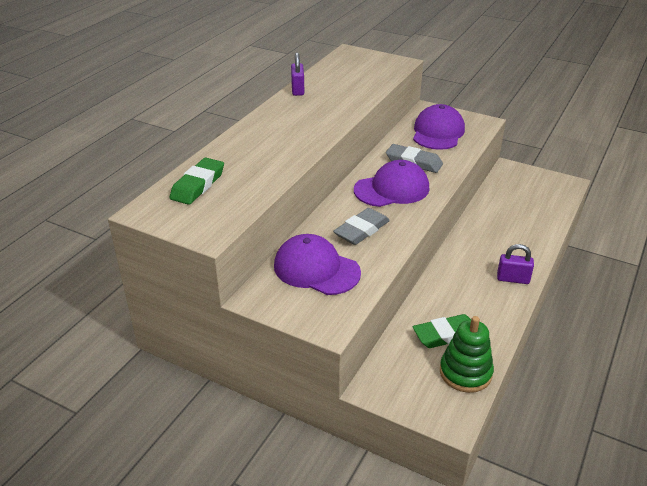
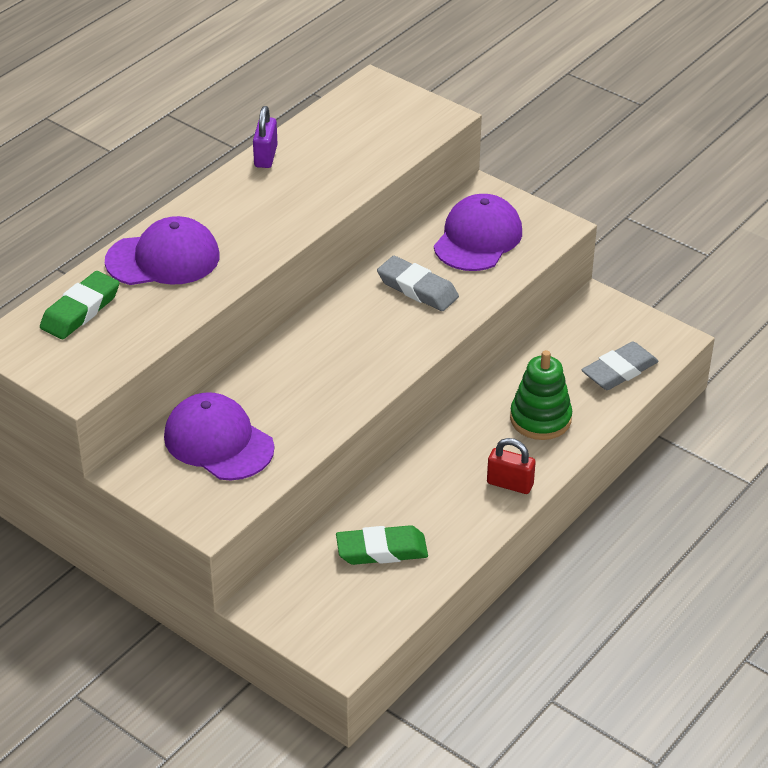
camera: 10 degrees right, 5 degrees up
(361, 230) = (299, 392): grey eraser -> grey eraser (619, 371)
(392, 189) = (366, 331): purple cap -> purple cap (163, 259)
(465, 372) = (385, 602): green stacking toy -> green stacking toy (540, 419)
(513, 279) = (510, 484): purple padlock -> red padlock

